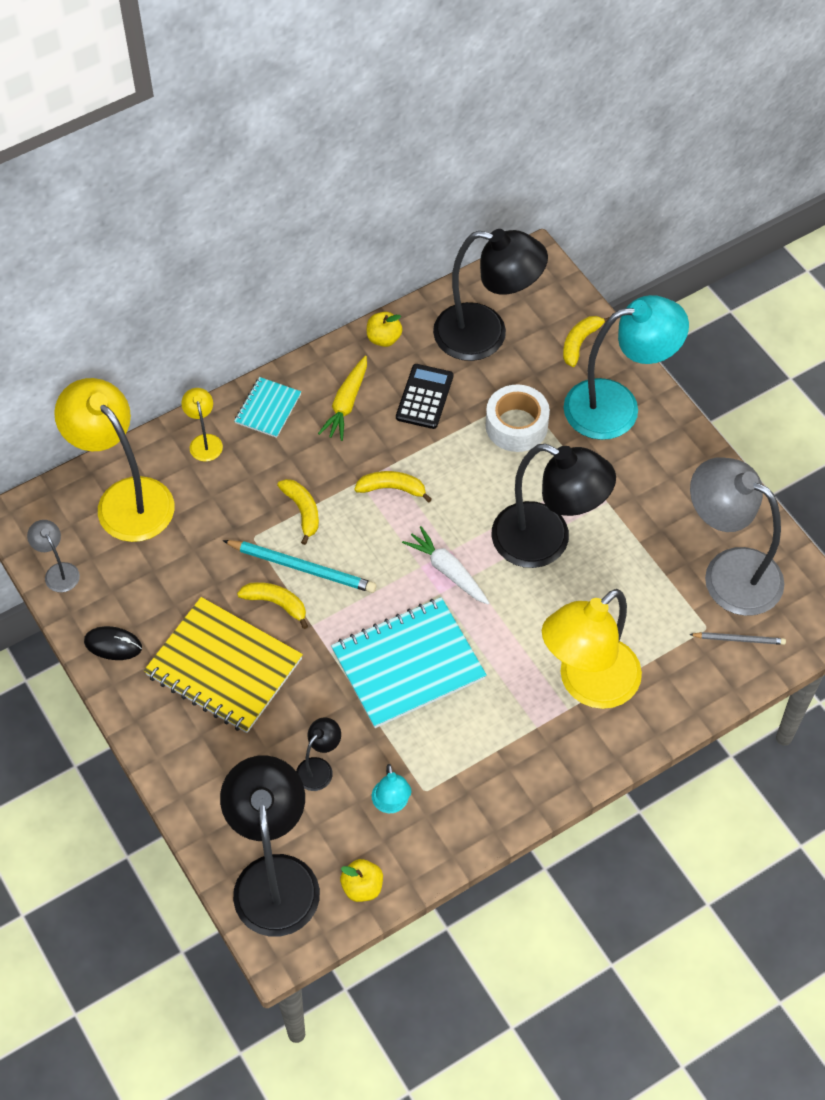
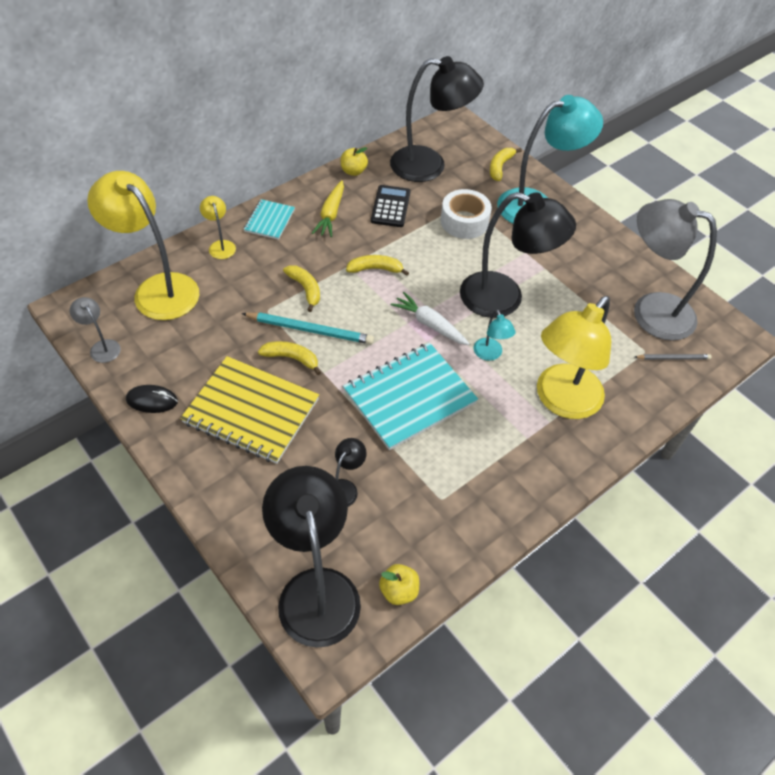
camera: 10 degrees left, 5 degrees down
(391, 804) = (414, 513): turquoise lamp -> turquoise lamp (490, 354)

